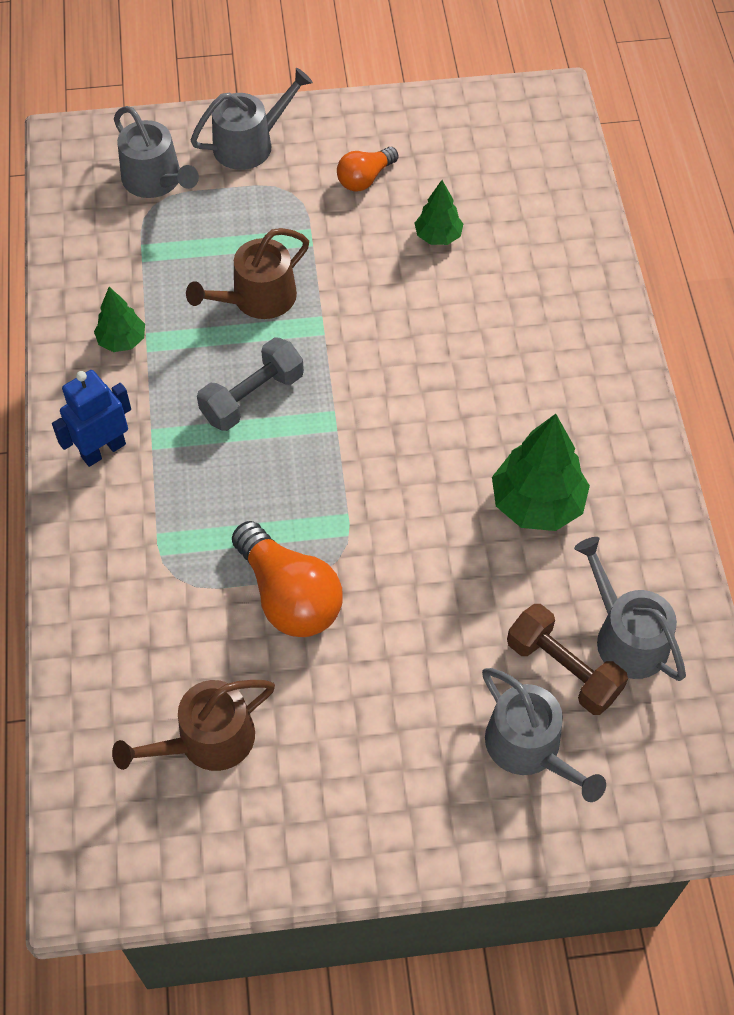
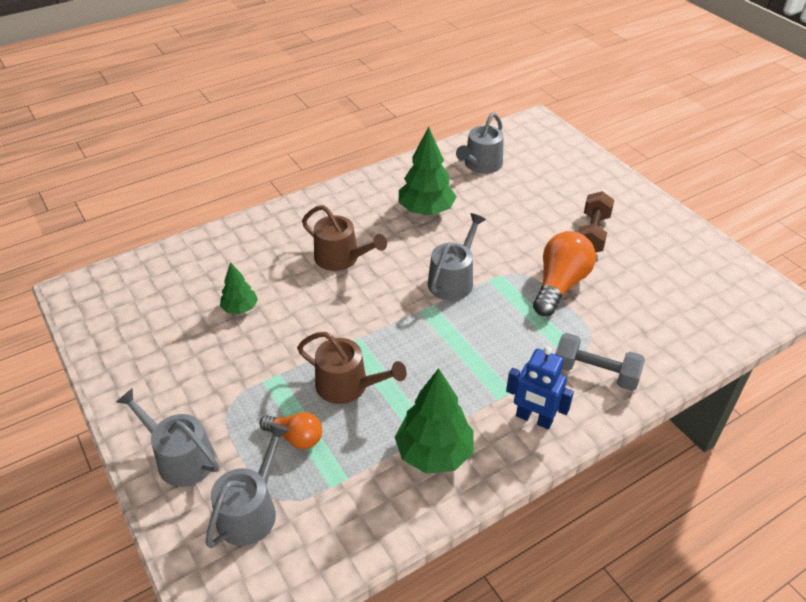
camera: 115 degrees left, 15 degrees down
(122, 340) = (434, 453): green tree -> green tree, size x1.77
(207, 740) = (668, 286): brown watering can -> brown watering can (341, 258)
(252, 397) = (435, 354): grey dumbbell -> grey dumbbell (595, 373)
(365, 178) = (196, 367): orange light bulb -> orange light bulb (295, 437)
(529, 747) = (564, 179): grey watering can -> grey watering can (453, 280)
(563, 669) = (515, 179): brown dumbbell -> brown dumbbell (592, 234)

